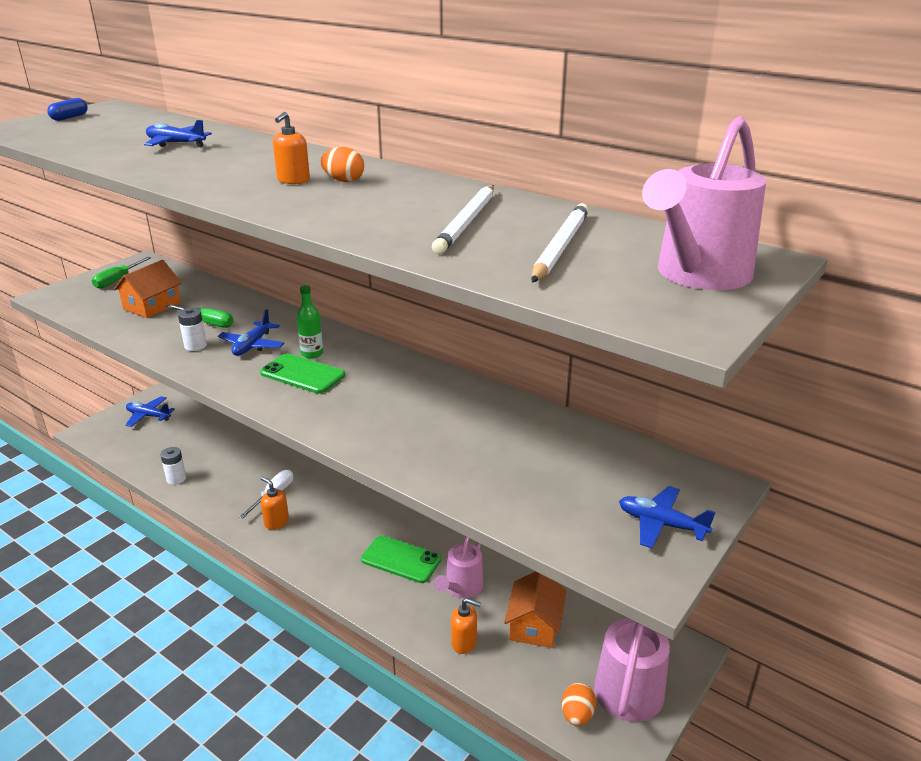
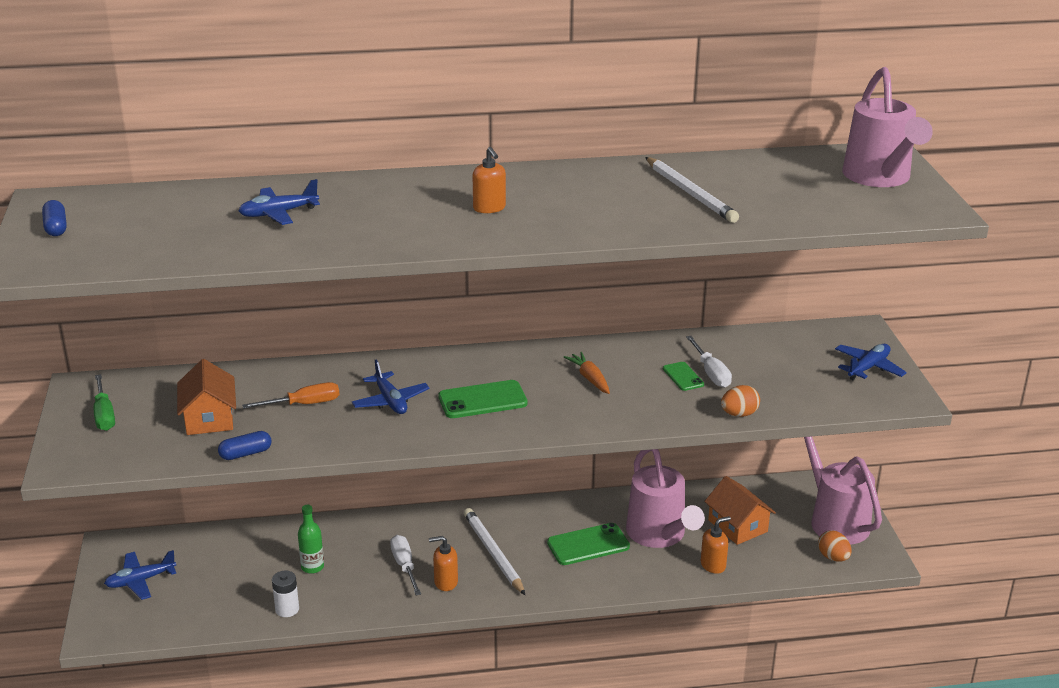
camera: 45 degrees left, 0 degrees up
(122, 334) = (245, 453): none -> blue capsule
(195, 346) = (340, 427): white battery -> none
(208, 323) = (304, 404): green screwdriver -> orange screwdriver
(312, 354) = (455, 382): green bottle -> green bottle (312, 567)
(343, 181) = (525, 193): orange egg -> orange egg (739, 414)
(400, 398) = (590, 378): none -> orange carrot
(461, 588) = (659, 535): pink watering can -> pink watering can, size x1.58
(472, 435) = (683, 377): none -> green phone
(500, 445) = (711, 373): none -> white screwdriver
(560, 247) = (780, 188): white pencil -> white pencil (493, 553)
(661, 524) = (868, 368): blue plane -> blue plane turned 150 degrees clockwise

